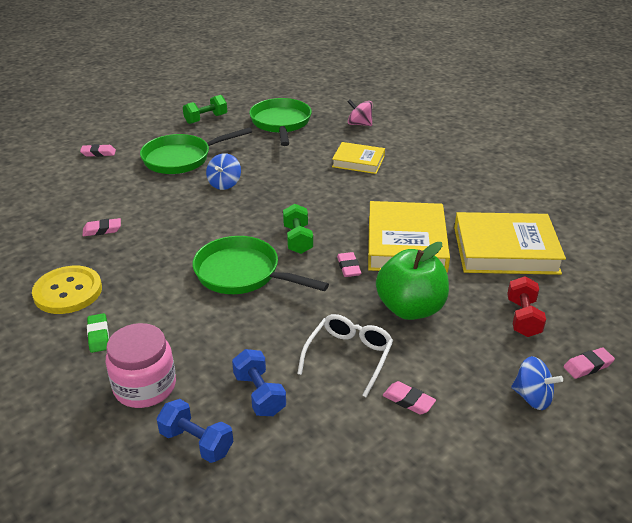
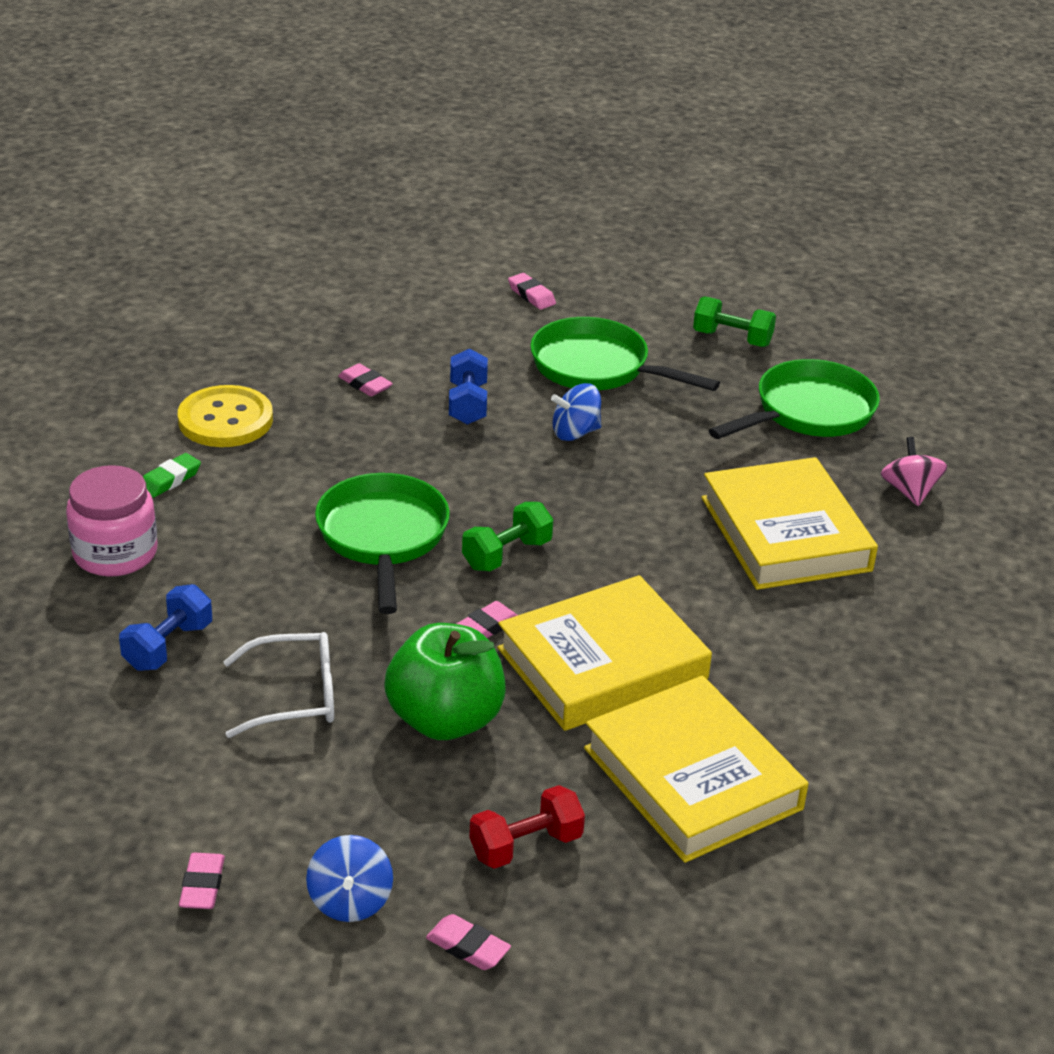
camera: 55 degrees right, 0 degrees up
(196, 442) = (59, 630): blue dumbbell -> blue dumbbell (467, 404)
(358, 161) = (785, 534): yellow book -> yellow book, size x1.73
(408, 401) = (252, 779): pink eraser -> pink eraser (202, 886)

